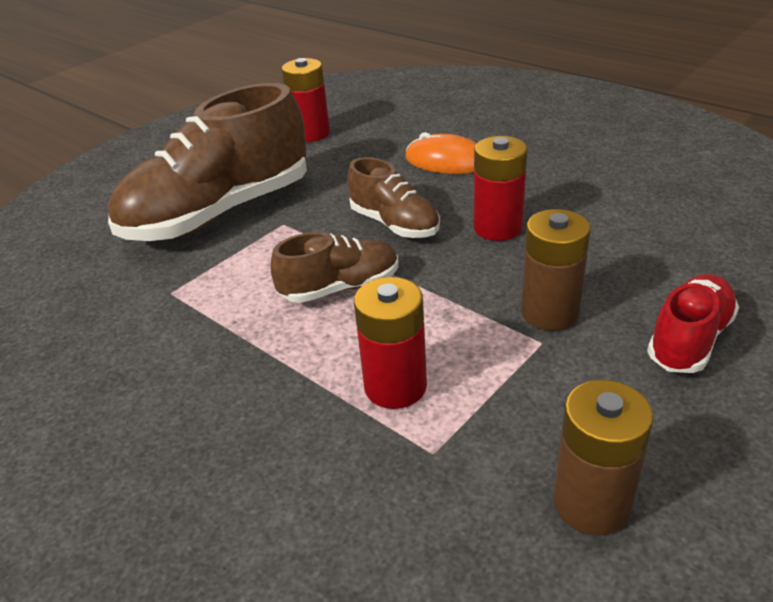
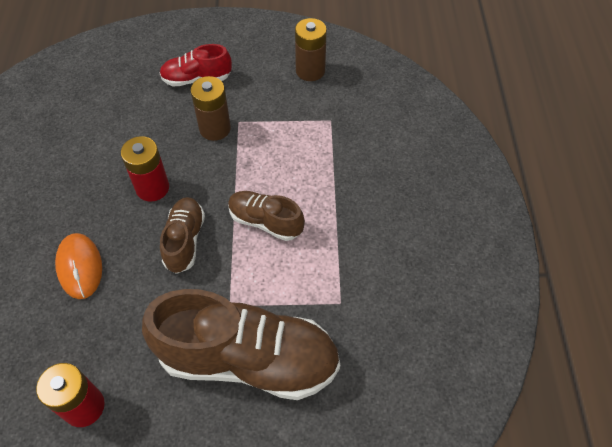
camera: 135 degrees left, 20 degrees up
(395, 386) = (310, 152): red battery -> none

